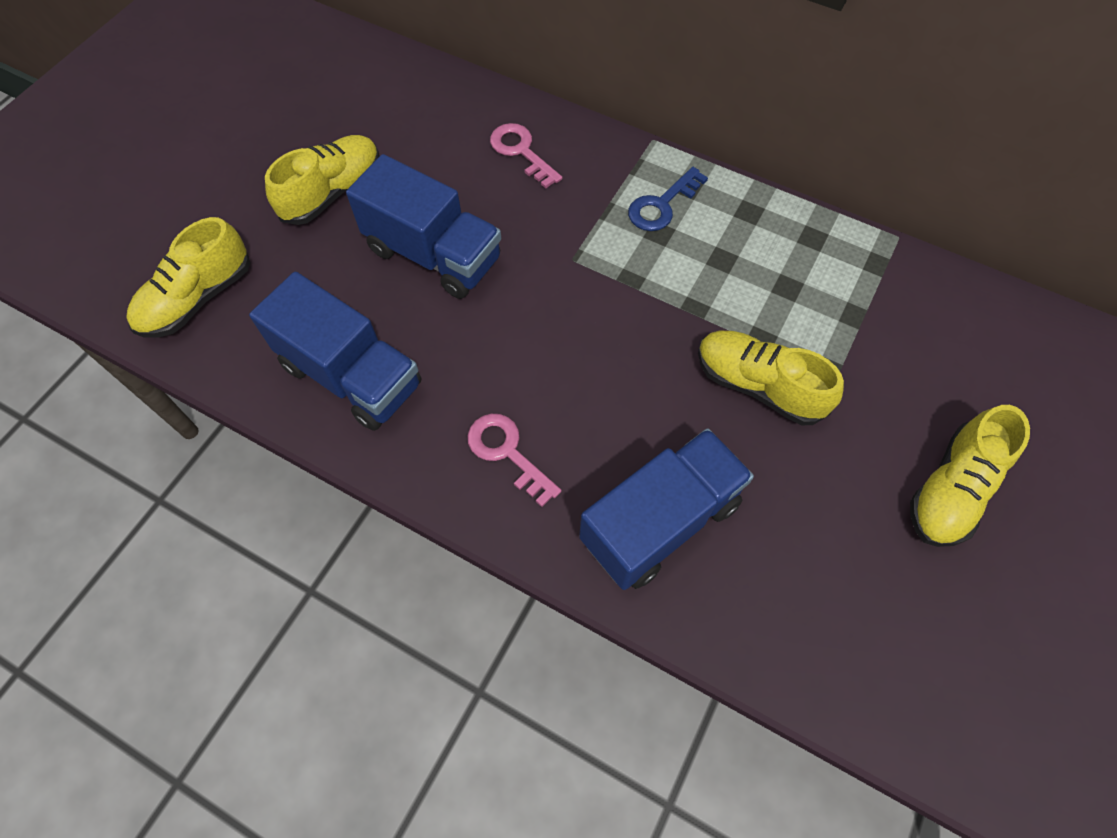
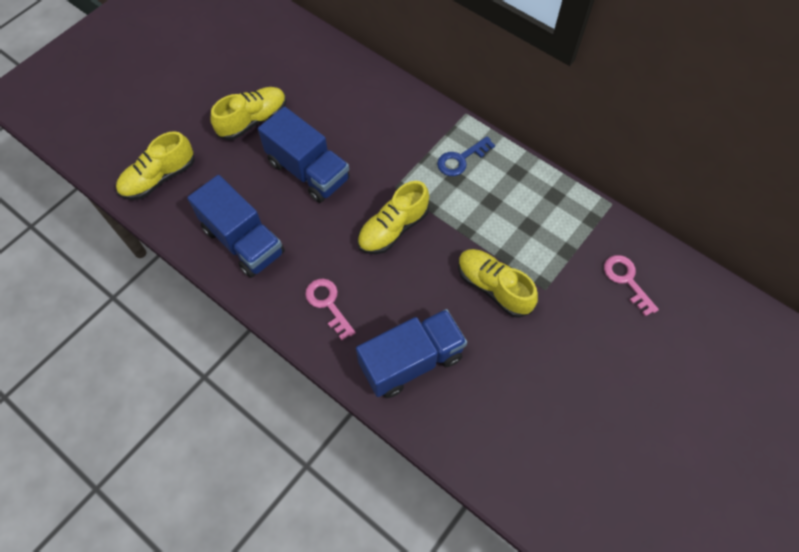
camera: 10 degrees right, 0 degrees up
(521, 152) = (378, 110): pink key -> pink key (626, 280)
(951, 489) = (598, 372): yellow shoe -> yellow shoe (393, 229)

